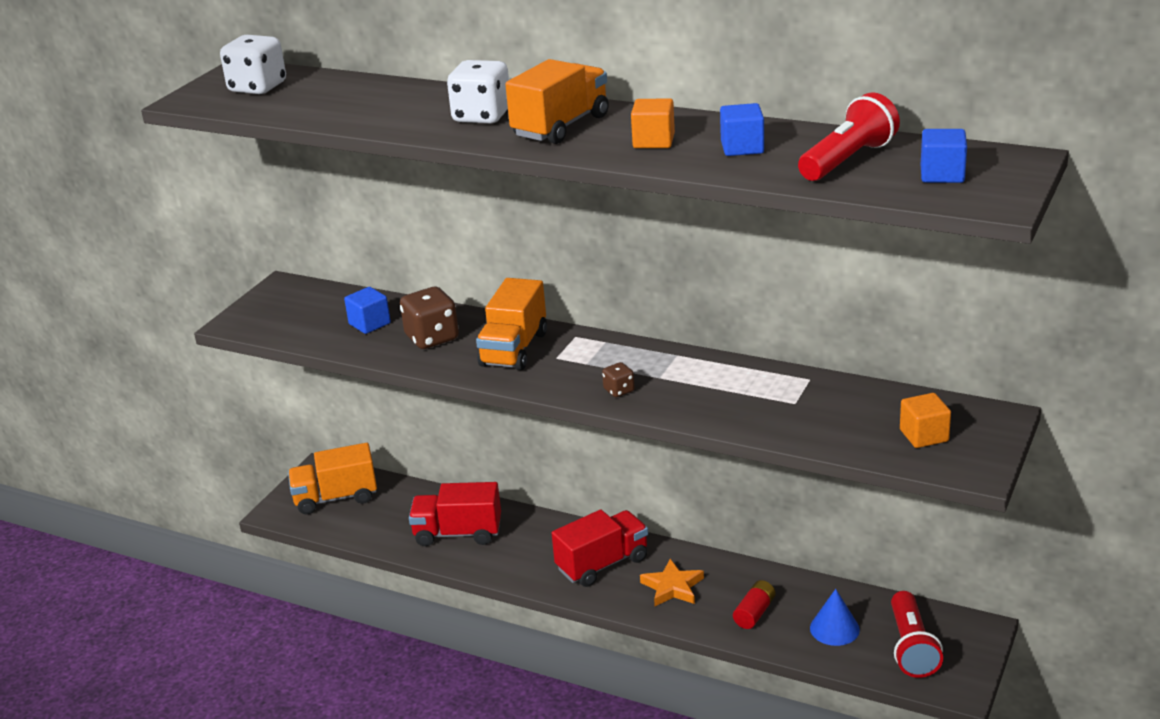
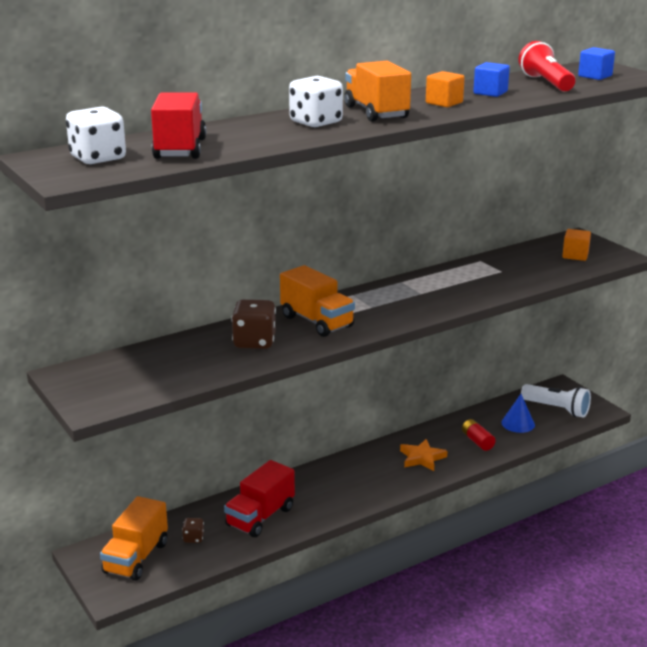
camera: 60 degrees left, 5 degrees down
(369, 324) = (193, 357): blue cube -> none
(602, 564) = (368, 473): red truck -> red truck (180, 149)
(619, 390) = (420, 308): brown dice -> brown dice (193, 538)
(911, 647) = (556, 409): red flashlight -> white flashlight

